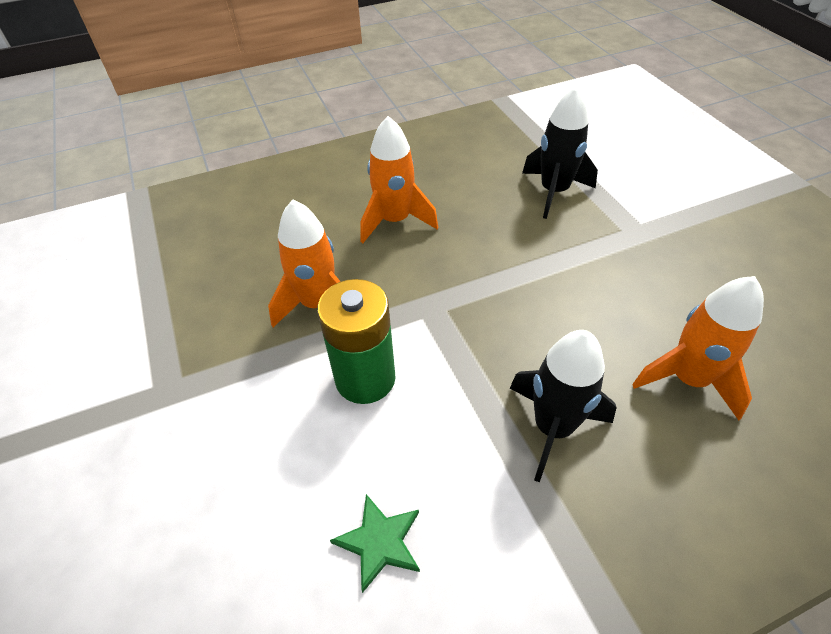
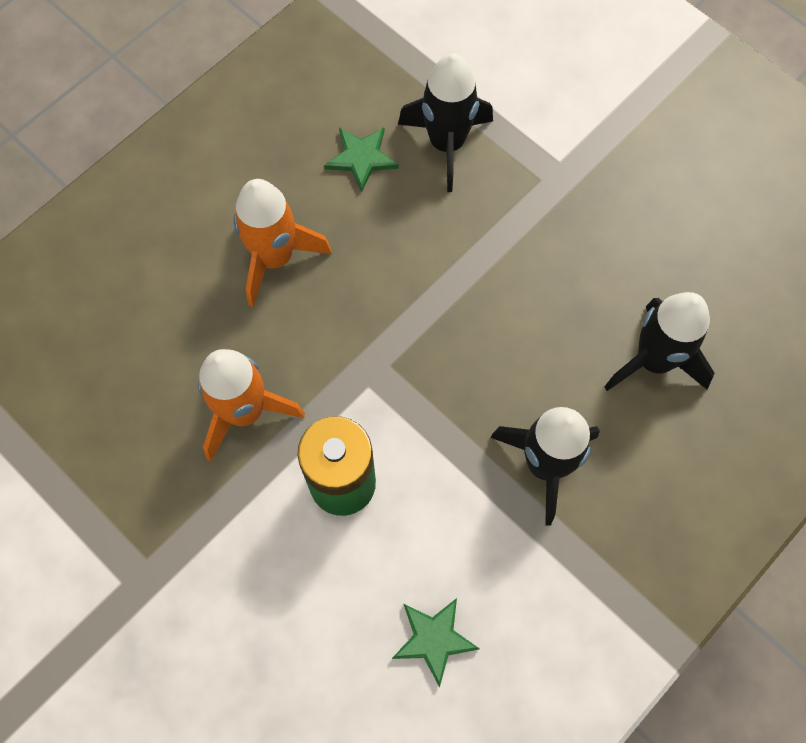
camera: 25 degrees left, 20 degrees up
(486, 184) = (361, 158): none -> green star
(688, 379) = (653, 360): orange rocket -> black rocket

